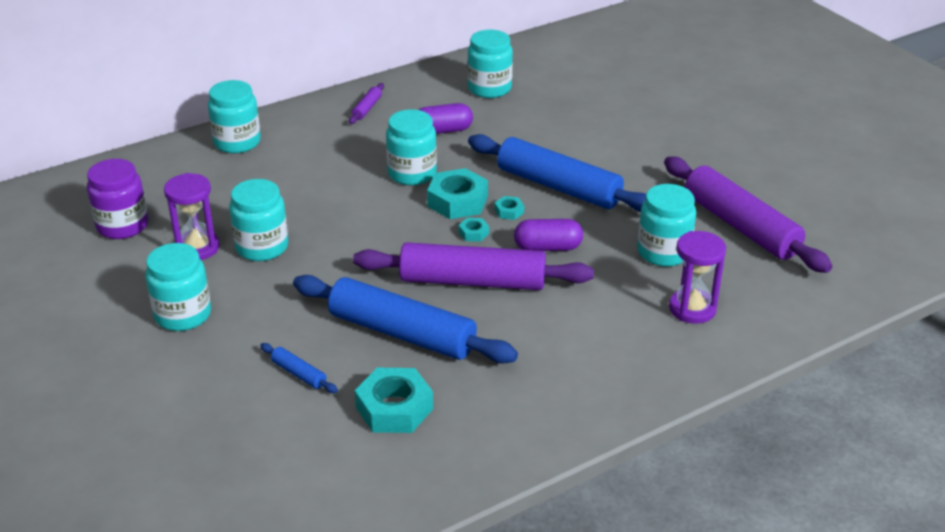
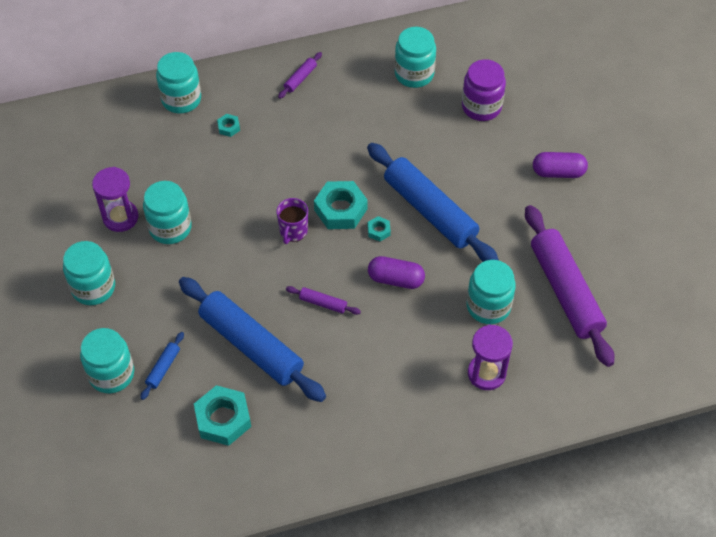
camera: 15 degrees right, 20 degrees up
(122, 226) = (69, 179): purple jar -> purple jar (481, 107)
(299, 373) = (163, 368): blue rolling pin -> blue rolling pin turned 60 degrees clockwise
(410, 227) = (293, 231): none -> purple mug
(412, 173) = (313, 168): turquoise jar -> turquoise jar (111, 374)
(443, 130) = (356, 120): purple capsule -> purple capsule (558, 172)
(473, 233) = (341, 249): turquoise nut -> turquoise nut (228, 127)
(473, 281) = (323, 303): purple rolling pin -> purple rolling pin, size x0.41

